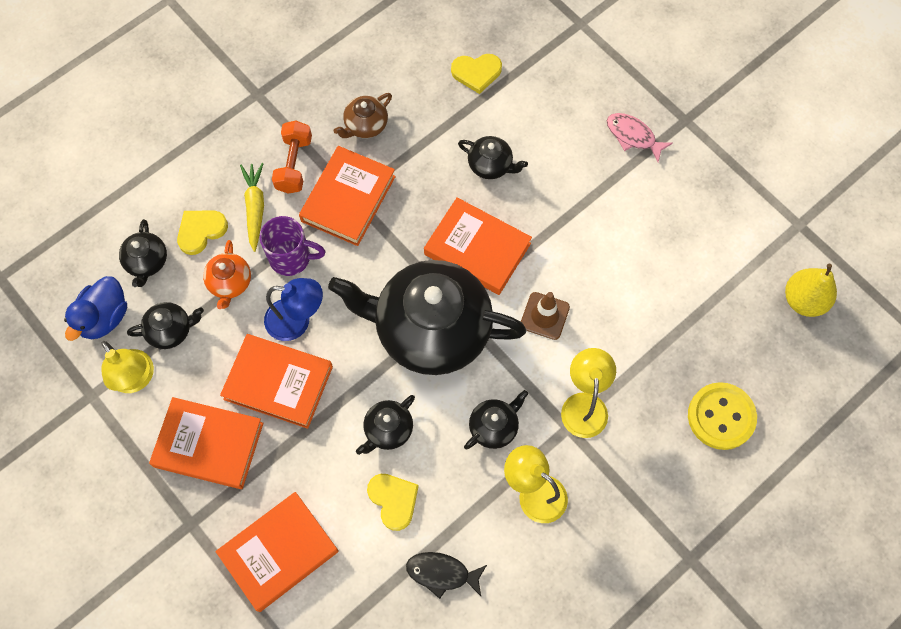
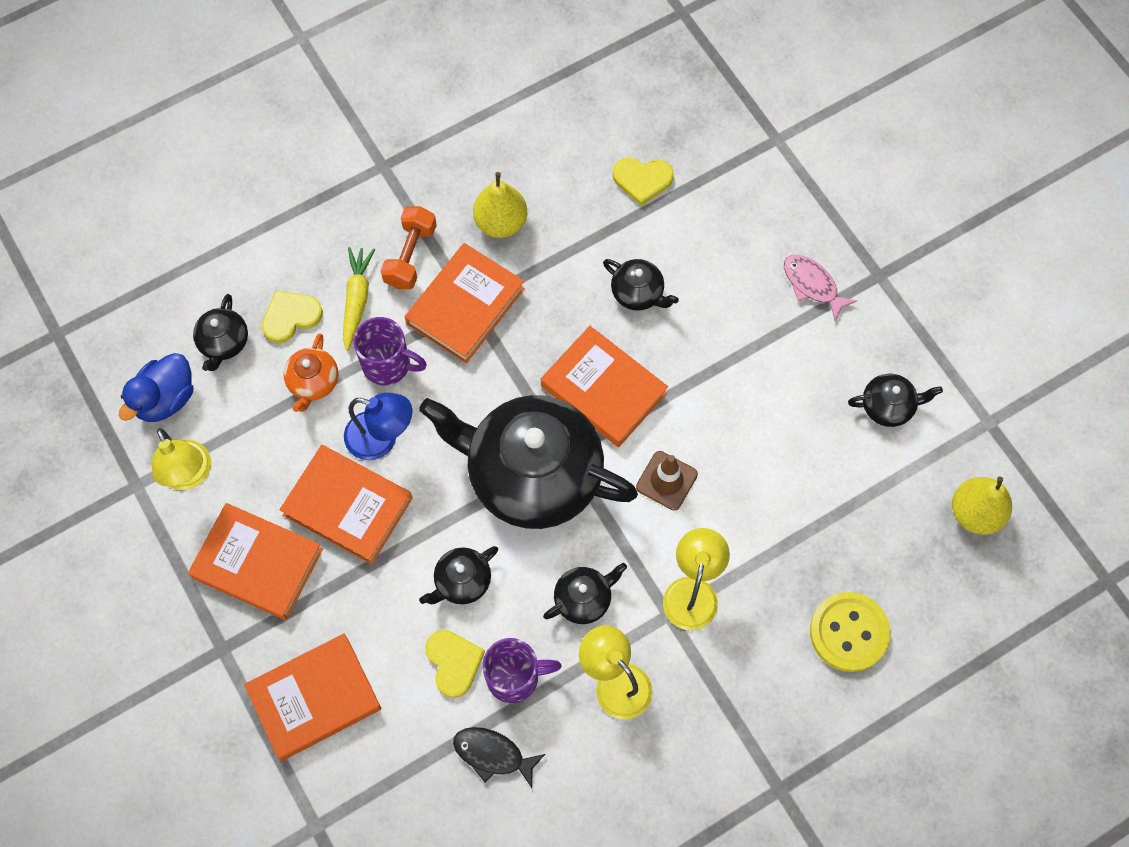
camera: 10 degrees right, 0 degrees up
(171, 330) = (237, 426): black teapot -> black teapot (888, 406)
(365, 125) = (501, 222): brown teapot -> yellow pear
(448, 503) = (515, 677): none -> purple mug

